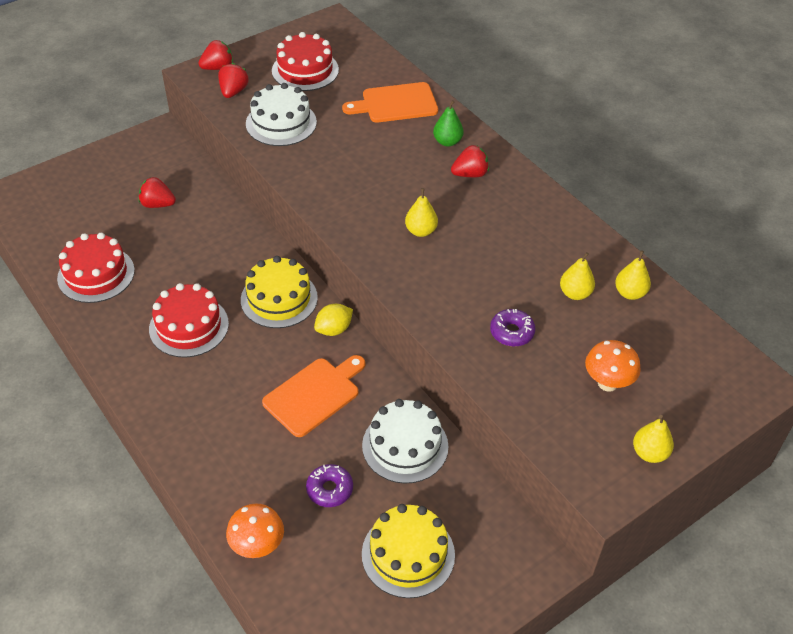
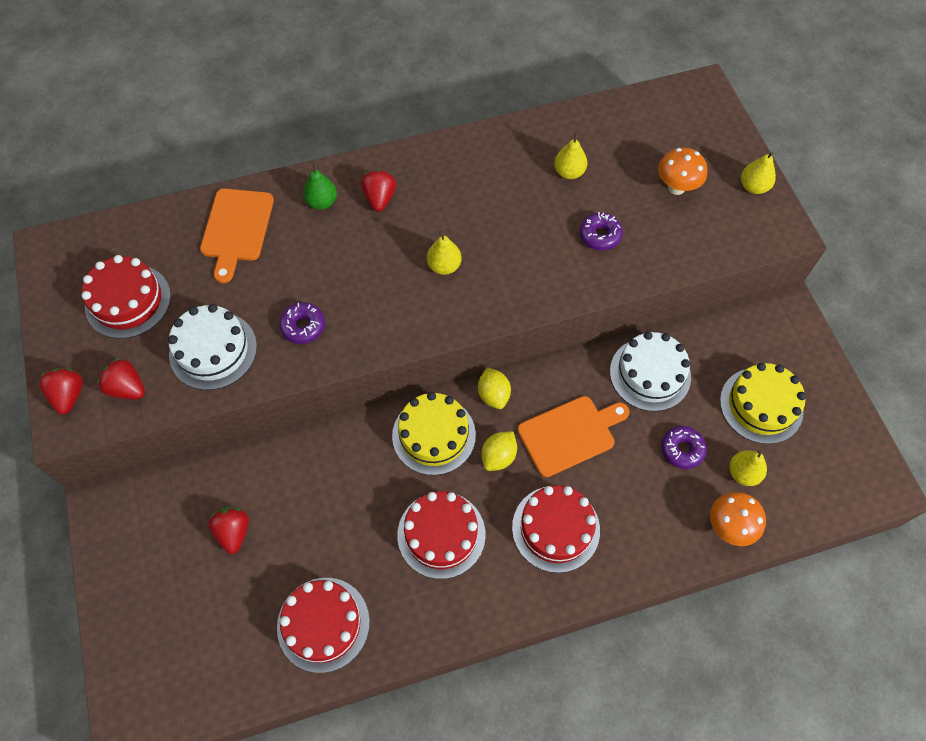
camera: 70 degrees left, 15 degrees up
(157, 204) = (234, 532): red strawberry -> red strawberry turned 135 degrees clockwise
(216, 404) = (555, 528): none -> red cake
(273, 347) = (498, 456): none -> yellow lemon
(314, 394) = (570, 434): orange cutting board -> orange cutting board turned 90 degrees clockwise
(322, 163) = (303, 326): none -> purple donut
(630, 293) = (581, 133): yellow pear -> yellow pear (743, 473)

